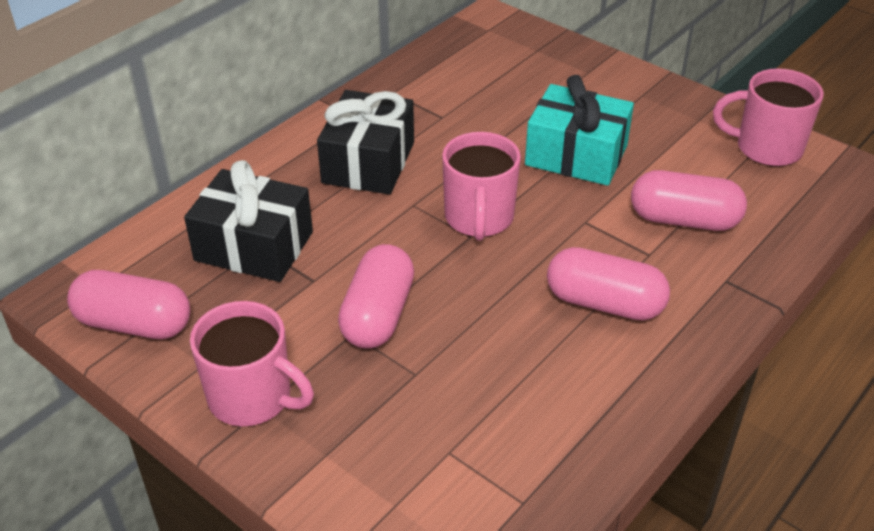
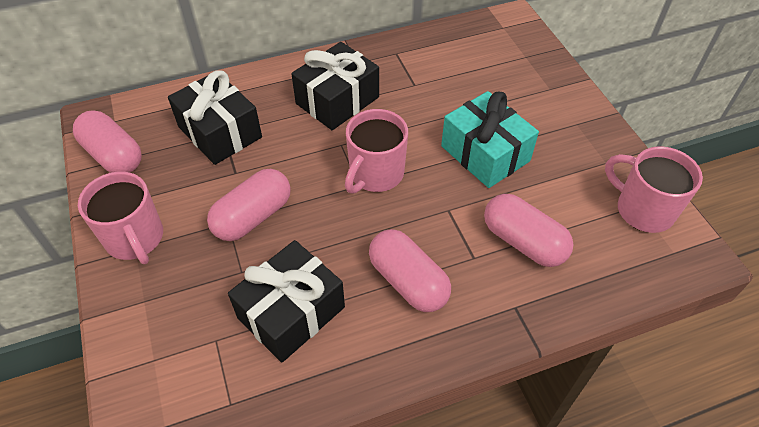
camera: 30 degrees right, 10 degrees up
(509, 386) = (291, 312): none -> black gift

